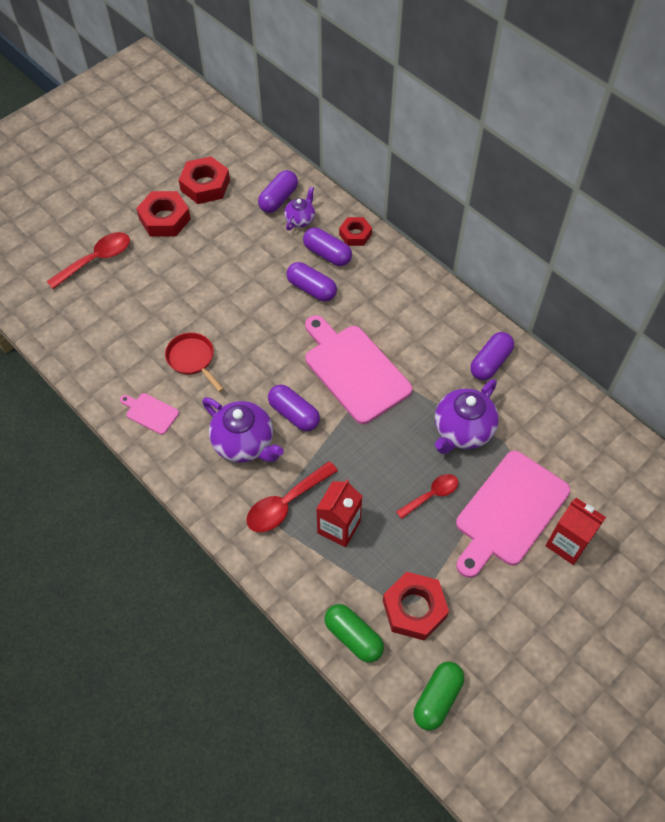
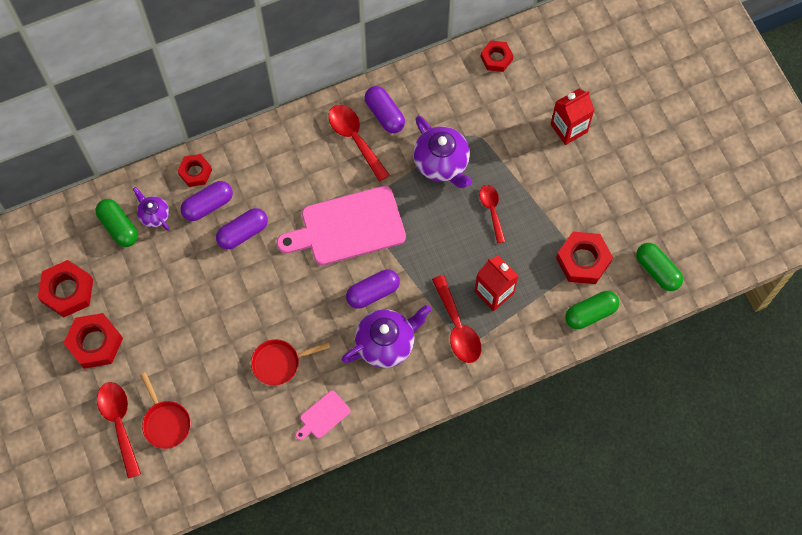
camera: 70 degrees left, 10 degrees up
(107, 292) = (166, 422): none -> red pan
(278, 199) = (118, 227): purple capsule -> green capsule
(451, 346) = (355, 139): none -> red spoon
(509, 512) = (527, 158): pink cutting board -> none
(610, 444) = (496, 58): none -> red nut

